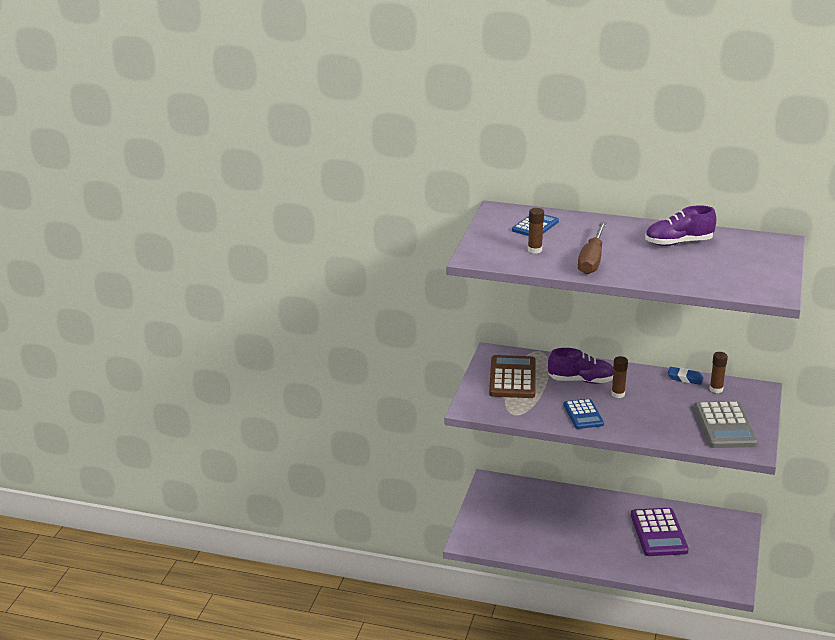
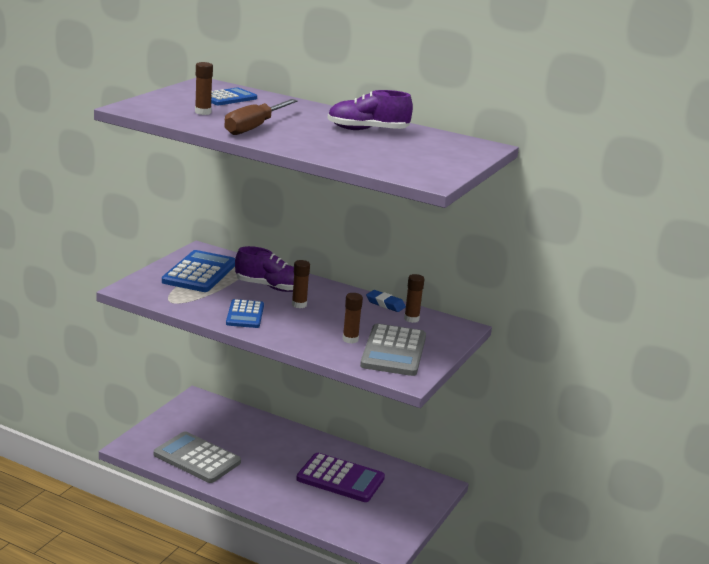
camera: 10 degrees right, 5 degrees down
(512, 378) = (199, 273): brown calculator -> blue calculator
(530, 540) = (197, 458): none -> grey calculator
(658, 533) = (340, 479): purple calculator -> purple calculator turned 75 degrees counterclockwise
(683, 421) = (350, 339): none -> brown glue stick

